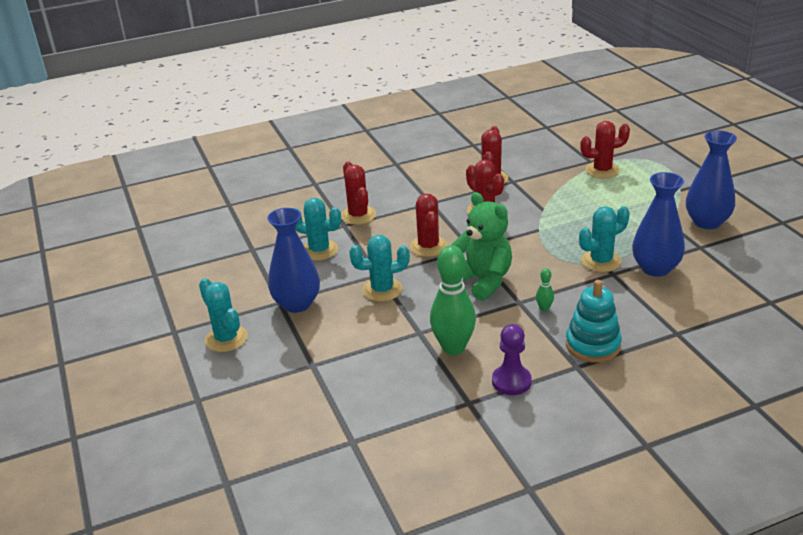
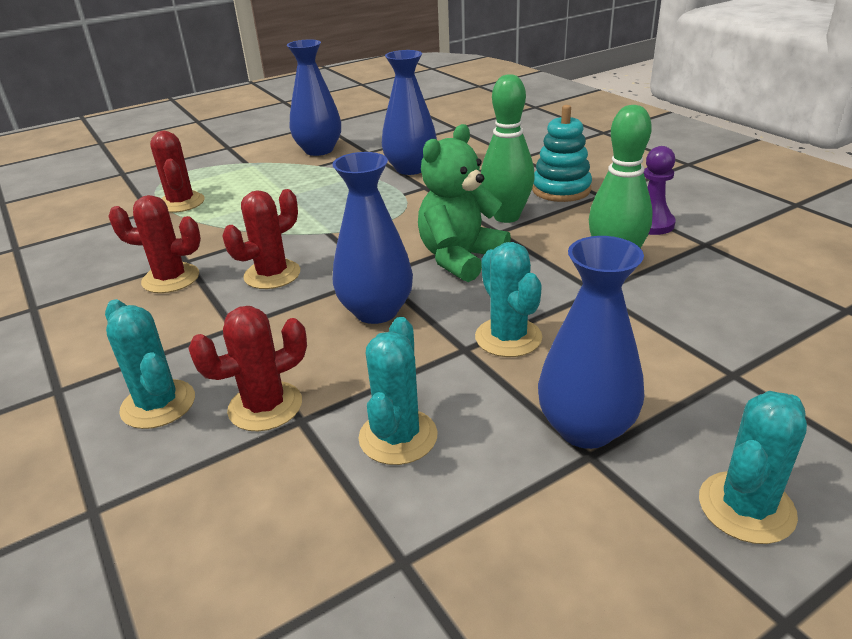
camera: 100 degrees left, 0 degrees up
(428, 246) = (376, 311): red cactus -> blue vase
(544, 308) = (506, 217): green bowling pin -> green bowling pin, size x2.39
(601, 261) = (401, 193): turquoise cactus -> turquoise cactus (158, 404)

